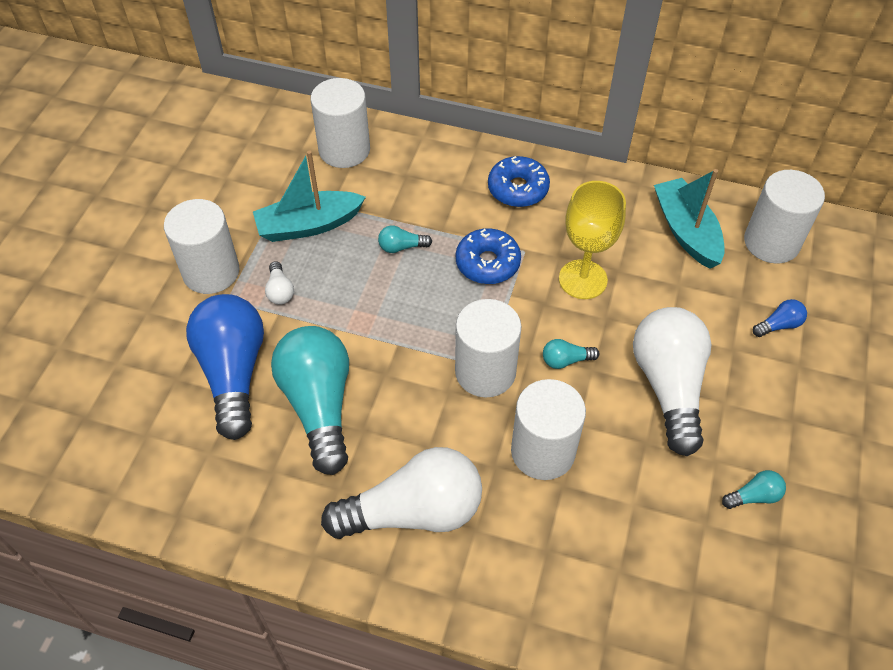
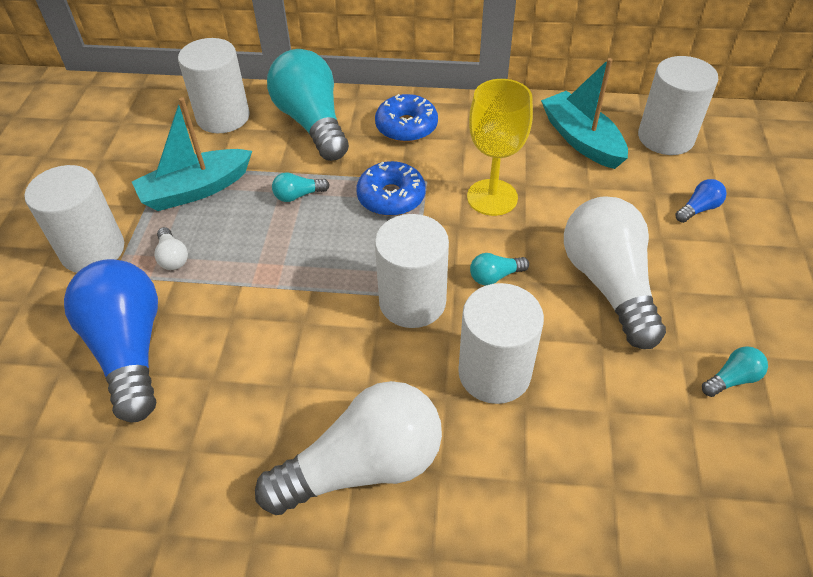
camera: 10 degrees left, 5 degrees down
(319, 405) = (233, 367): turquoise light bulb -> turquoise light bulb (312, 123)

